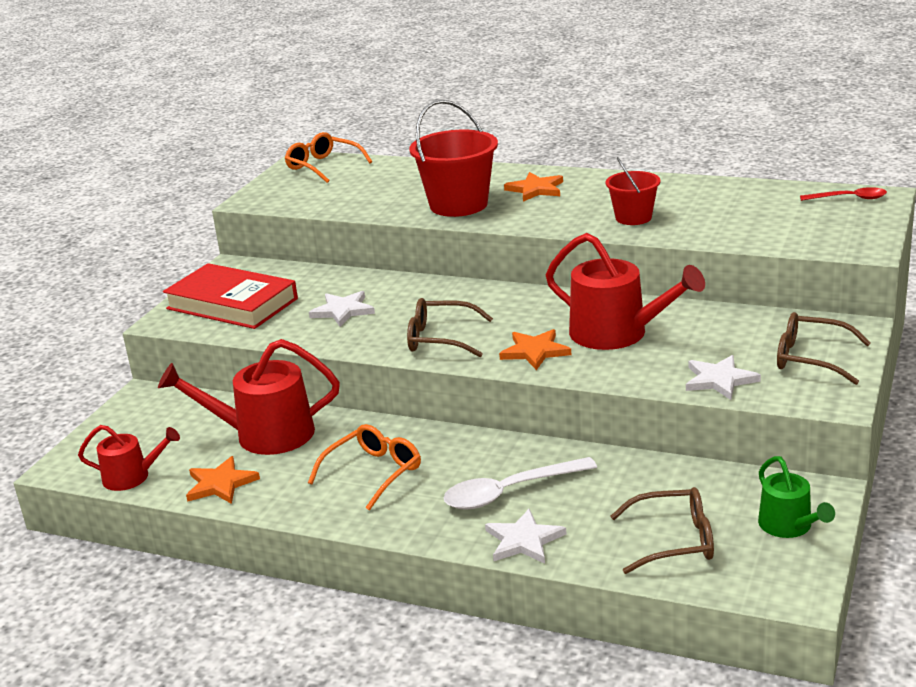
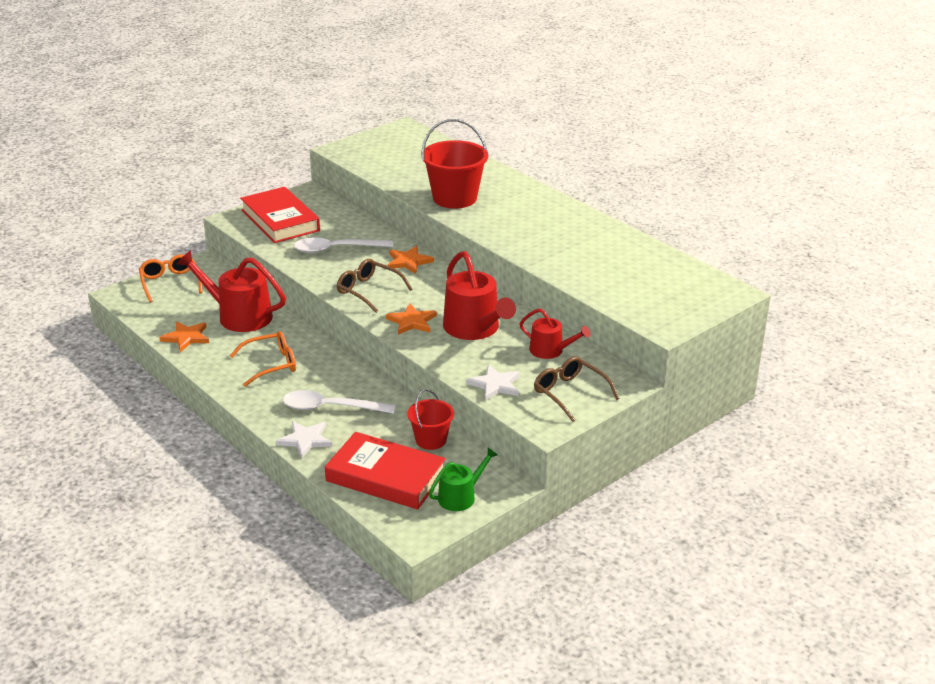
camera: 25 degrees right, 5 degrees up
(132, 477) = (147, 314): red watering can -> red watering can (550, 350)
(323, 166) = (410, 137): orange glasses -> orange glasses (170, 283)
(343, 311) = (336, 249): white star -> white spoon
(535, 189) = (516, 203): orange star -> orange star (408, 261)
(633, 217) = (549, 248): red bucket -> red bucket (431, 440)
(674, 541) = (385, 476): brown glasses -> red book
(789, 526) = (460, 496): green watering can -> green watering can turned 135 degrees counterclockwise
(849, 198) = (710, 286): red spoon -> none

